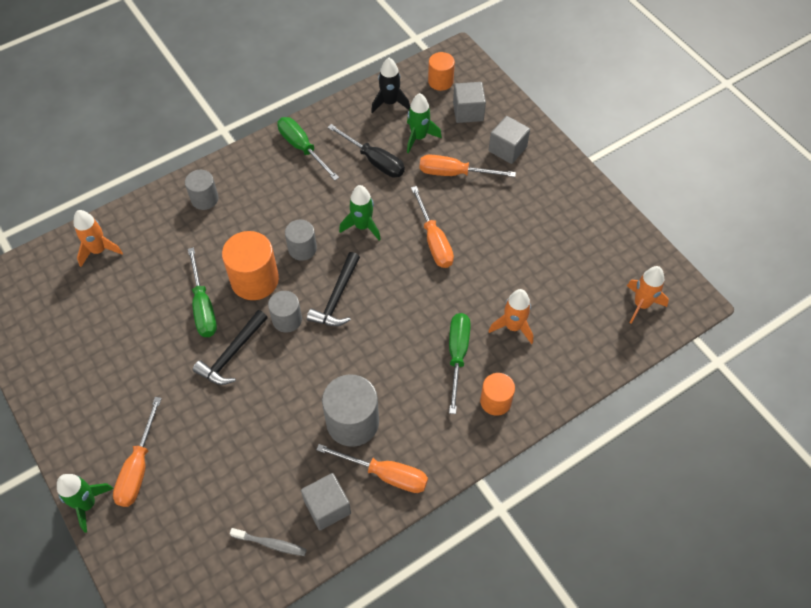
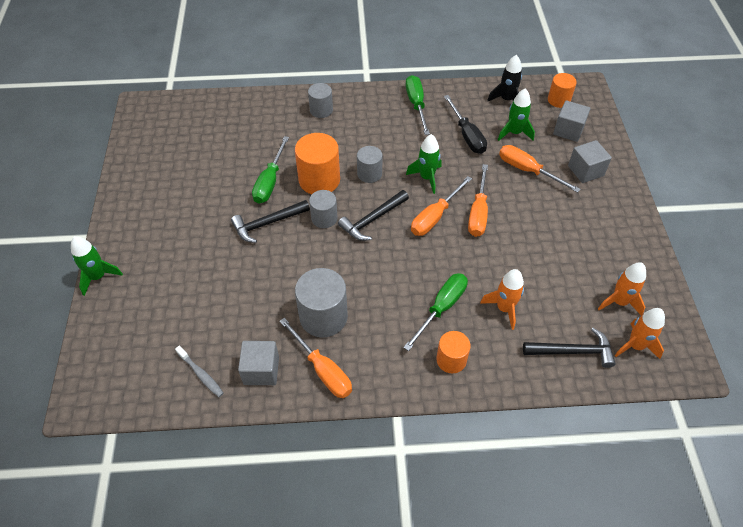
camera: 30 degrees right, 5 degrees down
(99, 250) = (225, 113): orange rocket -> orange rocket (619, 302)
(138, 467) = (149, 270): orange screwdriver -> orange screwdriver (435, 217)
(593, 337) = (572, 351): none -> black hammer

